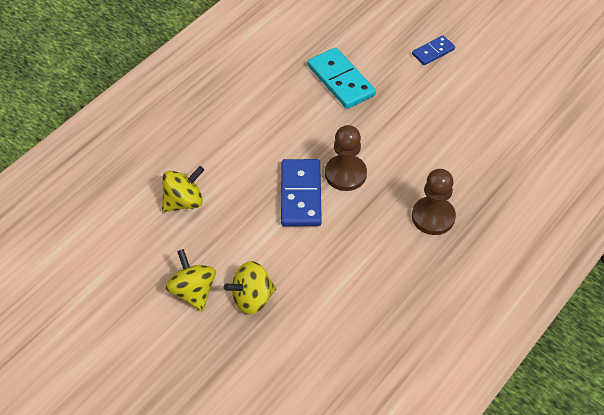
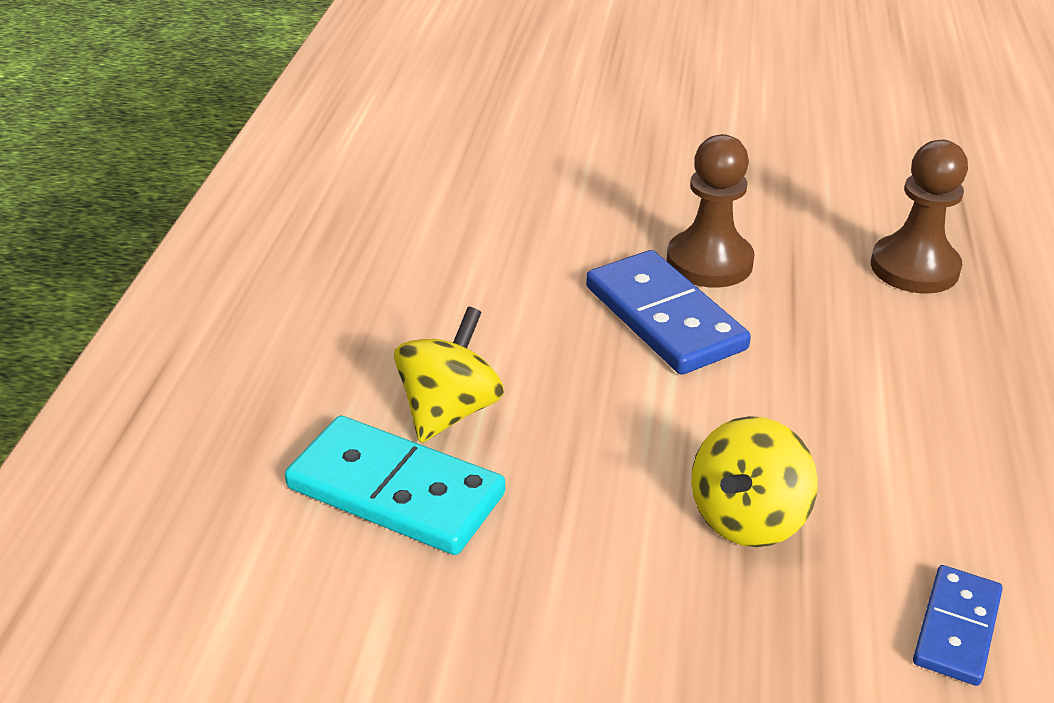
camera: 30 degrees left, 15 degrees down
(193, 291) = (616, 559): yellow spinning top -> none
(340, 80) = (568, 149): turquoise domino -> turquoise domino (395, 491)
(433, 52) = (676, 77): blue domino -> blue domino (957, 628)

